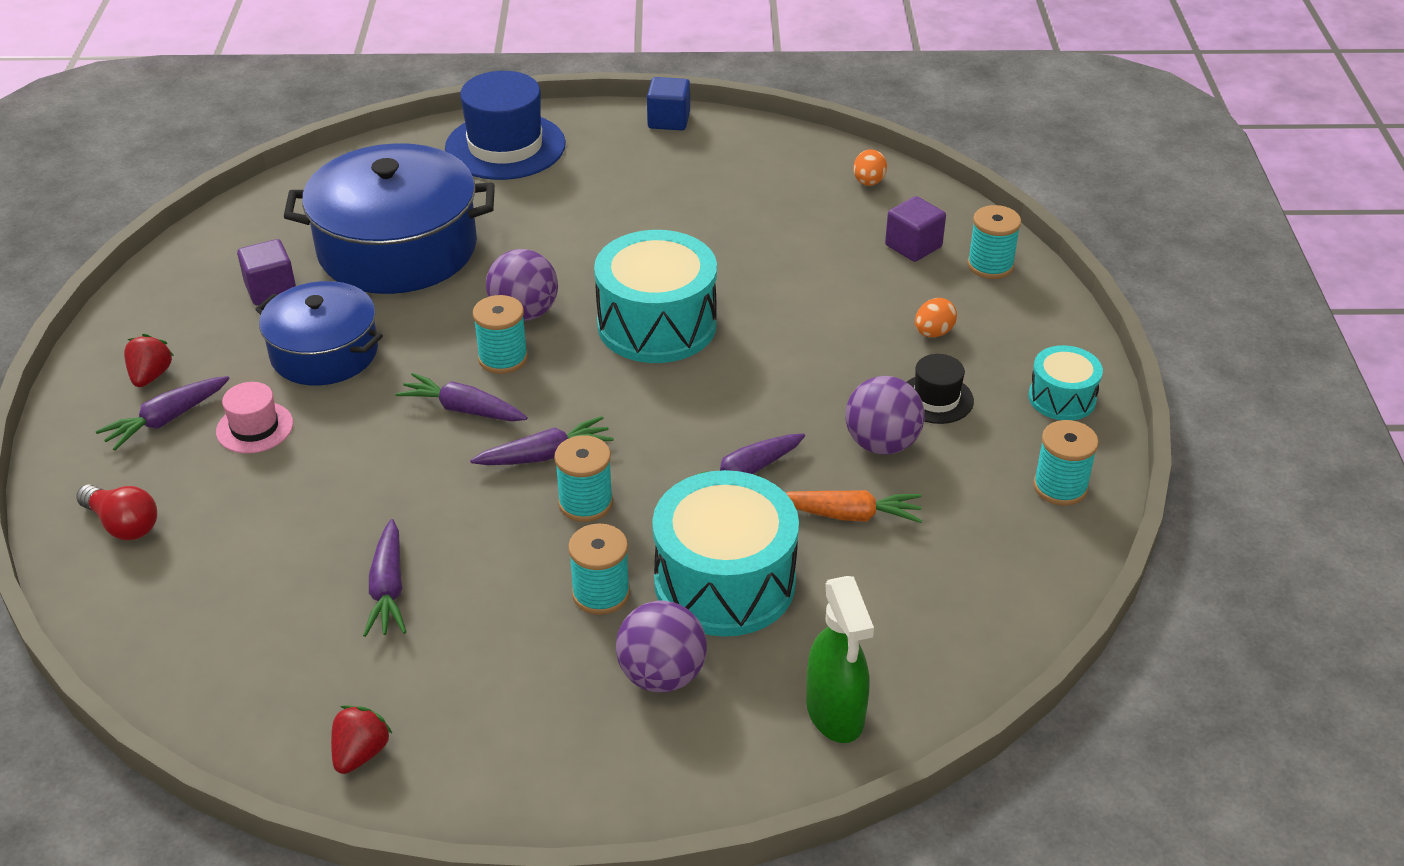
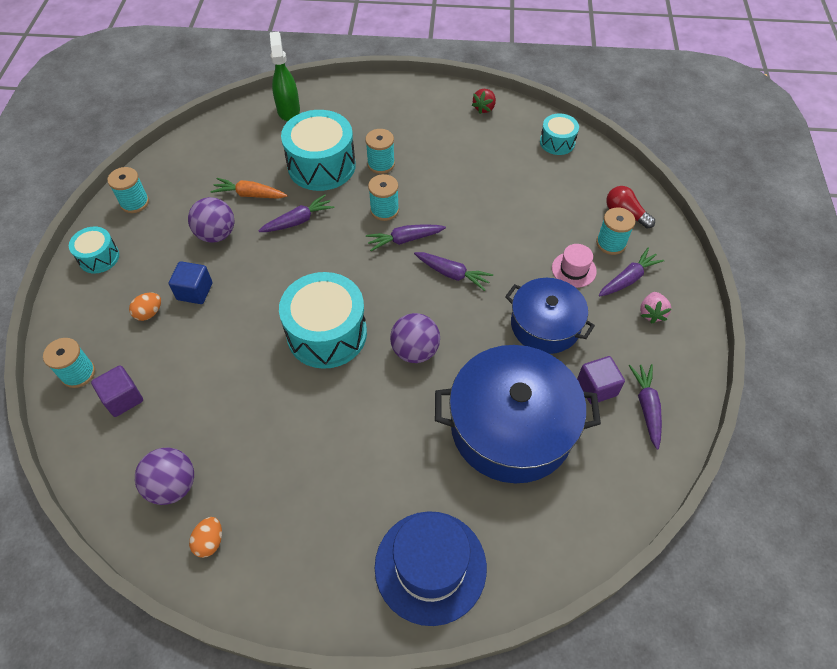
camera: 175 degrees left, 15 degrees up
(151, 376) = (651, 313): red strawberry -> pink strawberry
(207, 670) = (557, 142): none -> turquoise drum
(388, 589) = (482, 172): purple carrot -> purple carrot (646, 407)
(503, 358) = (429, 312): turquoise spool -> turquoise spool (611, 243)
(662, 675) = (358, 128): purple ball -> purple ball (173, 486)
(669, 120) = (272, 600): blue cube -> blue cube (195, 291)
(868, 182) = (123, 482): orange egg -> orange egg (210, 541)
(936, 399) = (172, 262): black hat -> none

